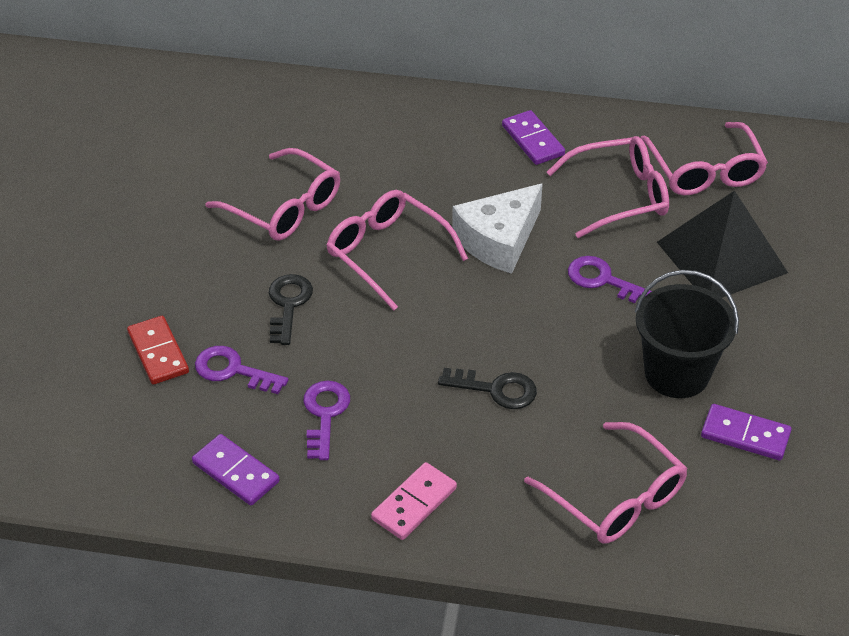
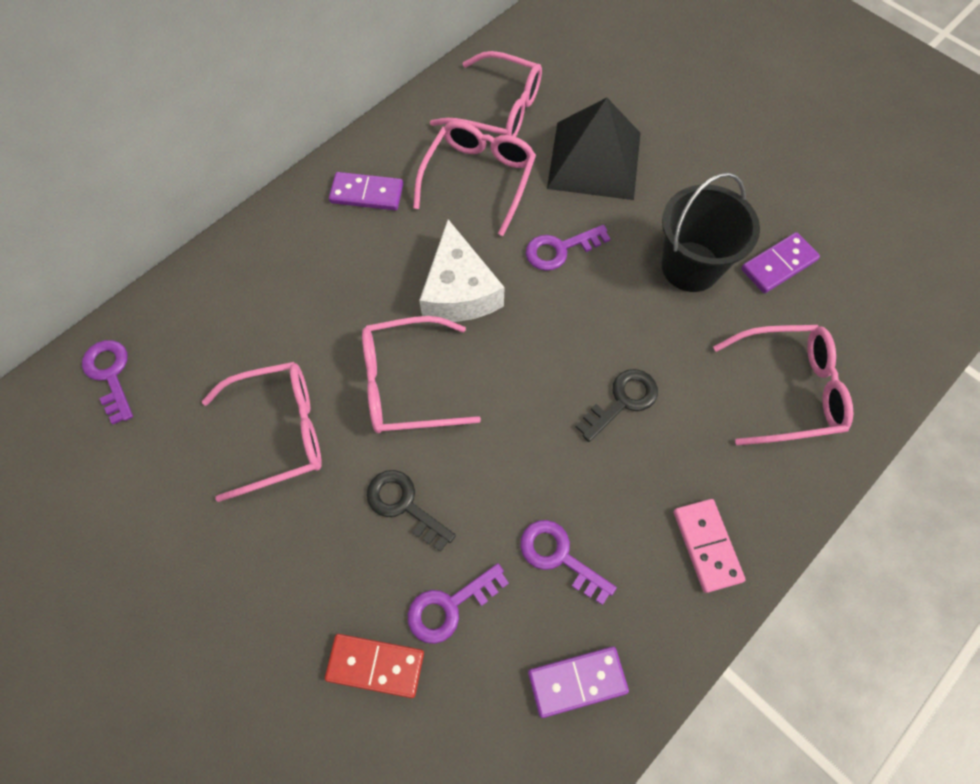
camera: 55 degrees left, 20 degrees up
(249, 100) = (110, 375): none -> purple key

